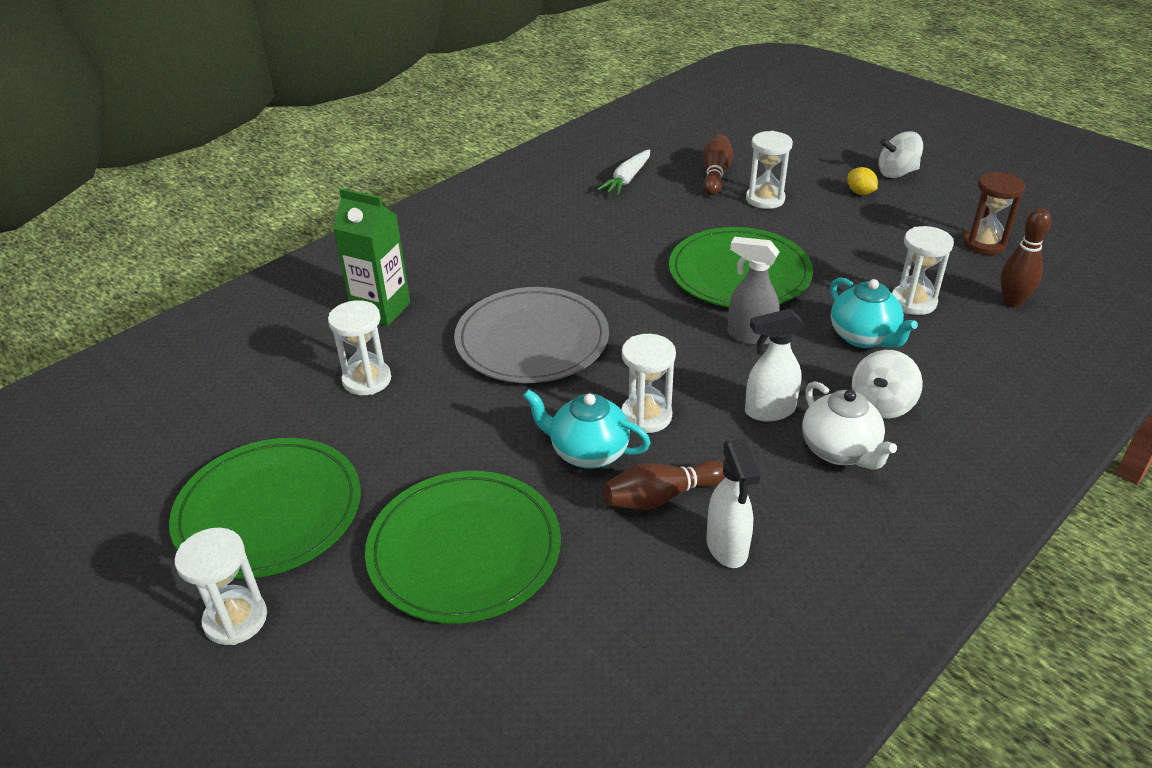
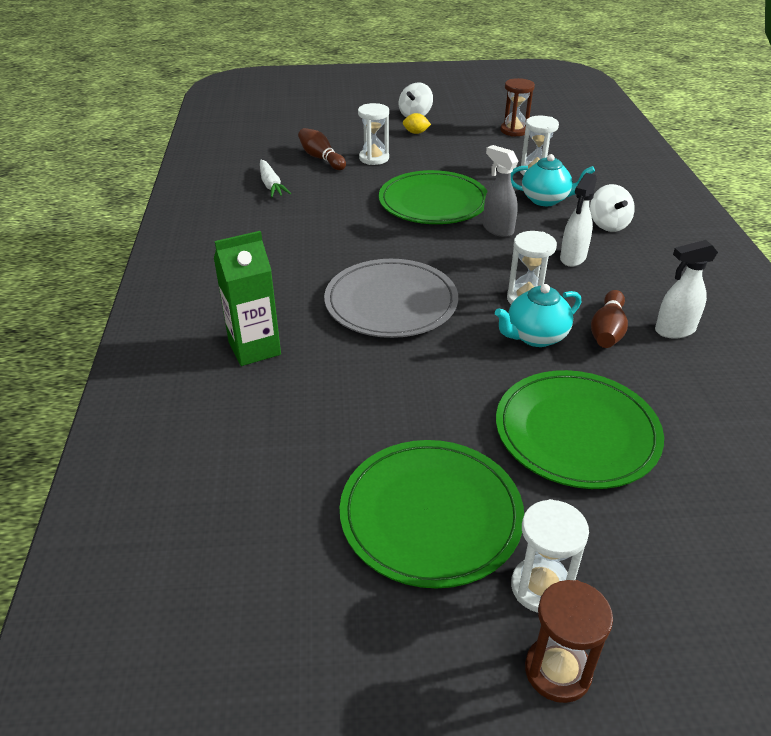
camera: 50 degrees left, 0 degrees up
(149, 673) = (557, 671): none -> brown hourglass
(367, 380) = (333, 394): white hourglass -> none
(727, 548) = (674, 330): white spray bottle -> white spray bottle turned 135 degrees clockwise
(749, 336) = (497, 229): grey spray bottle -> grey spray bottle turned 75 degrees clockwise
(840, 451) = (632, 256): white teapot -> none
(1012, 302) = (571, 150): brown bowling pin -> none

